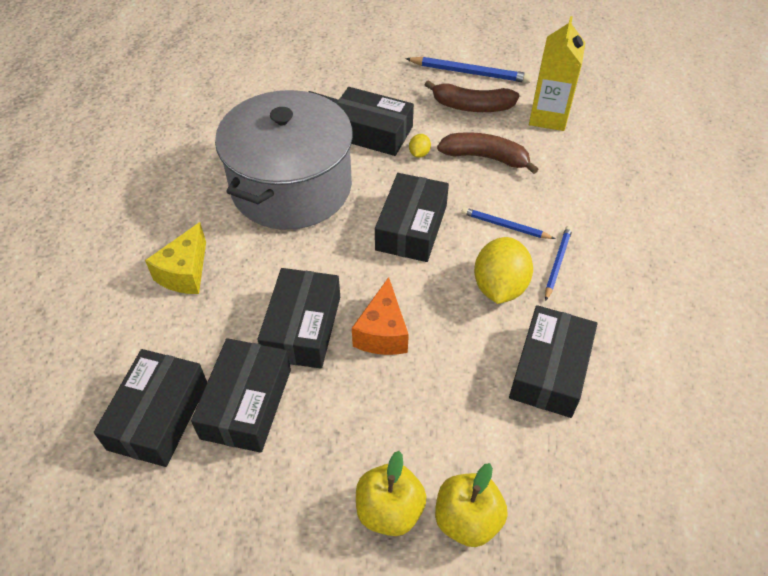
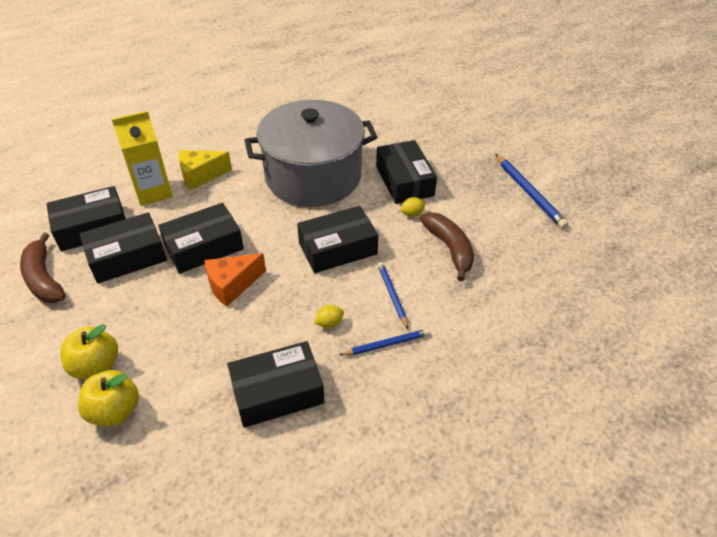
camera: 50 degrees right, 5 degrees down
(472, 106) = (494, 213): brown banana -> brown banana (43, 279)
(499, 287) = (329, 323): yellow lemon -> yellow lemon, size x0.45
(548, 117) = (538, 259): yellow carton -> yellow carton (153, 192)

